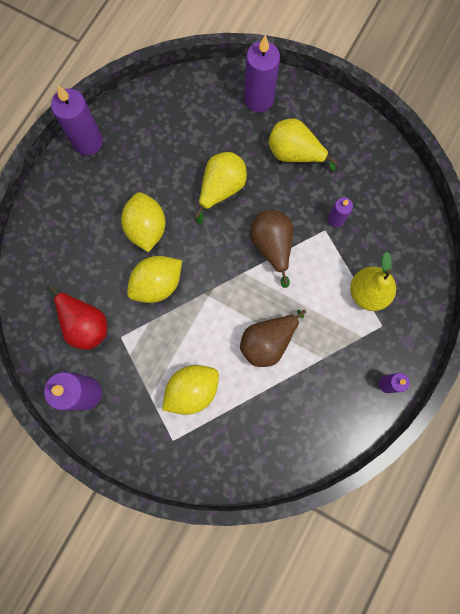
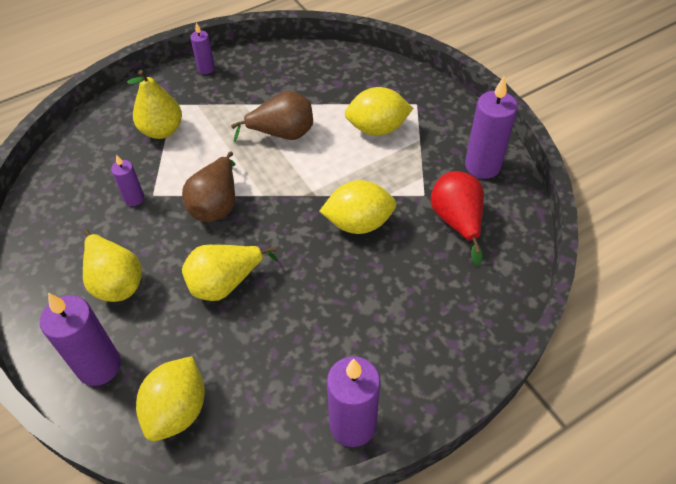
camera: 150 degrees left, 25 degrees down
(146, 228) = (337, 282): yellow lemon -> yellow lemon (177, 410)

